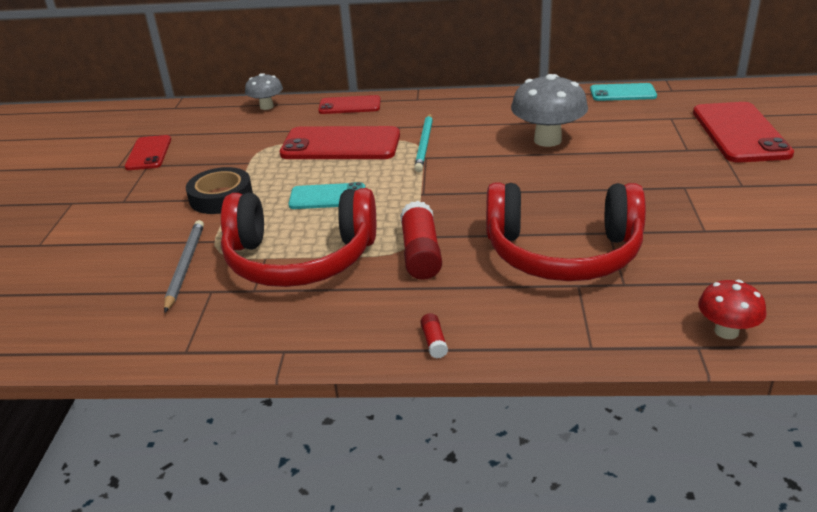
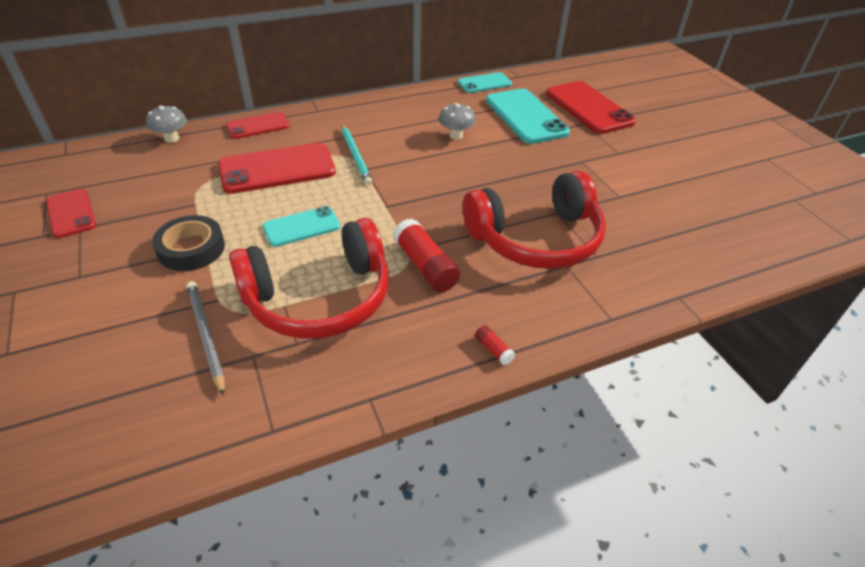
camera: 30 degrees left, 10 degrees up
(547, 140) = (456, 135): grey mushroom -> grey mushroom, size x0.58
(648, 132) = (526, 116): none -> turquoise phone
(726, 331) = (687, 279): red mushroom -> none

